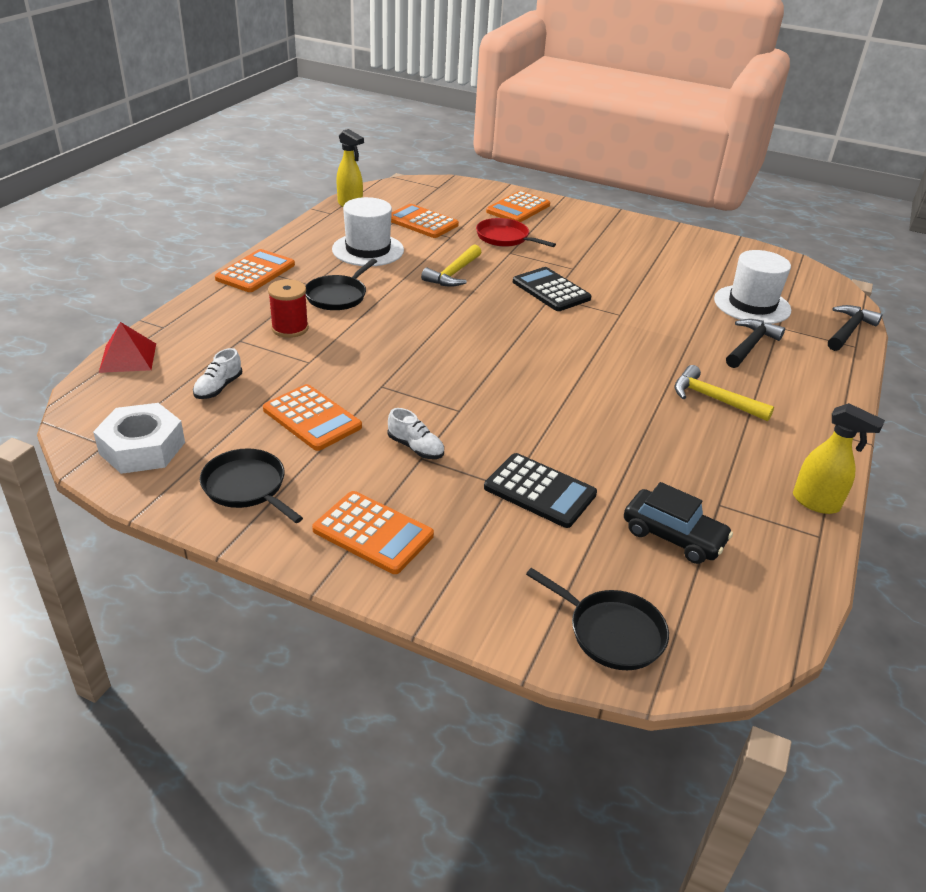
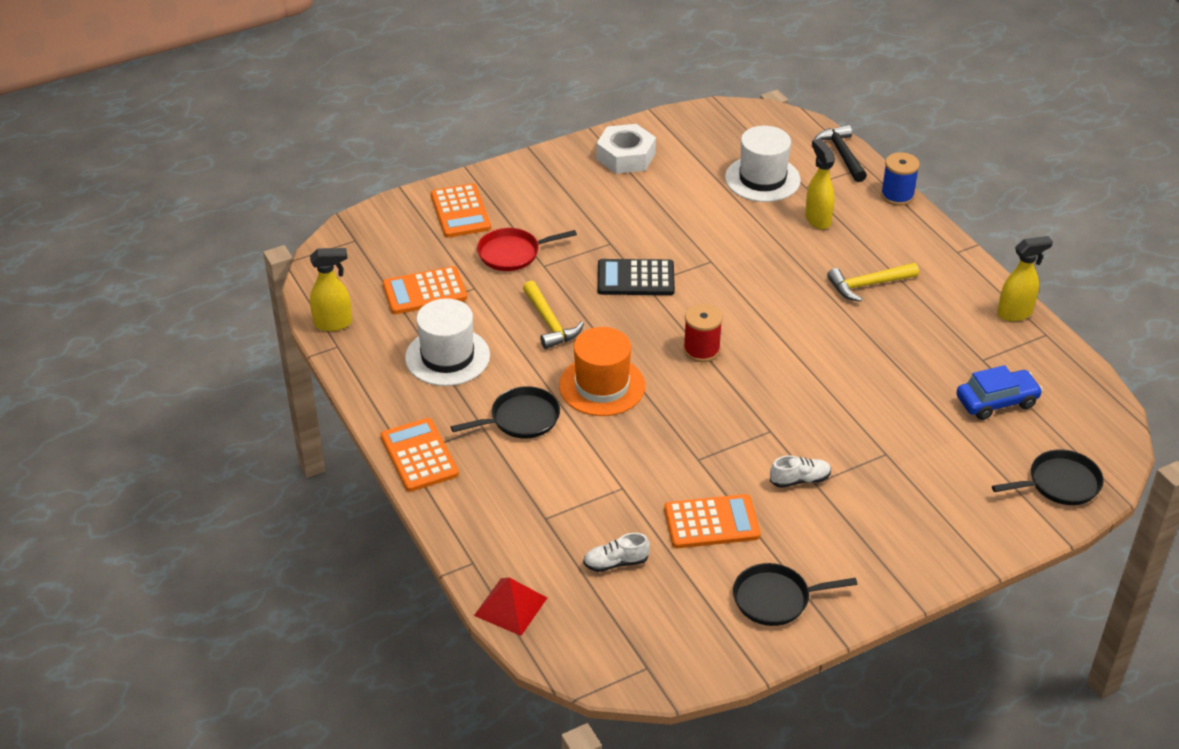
camera: 50 degrees left, 5 degrees up
(142, 448) = (671, 644): white nut -> white nut (626, 156)
(218, 387) = (616, 563): white shoe -> white shoe turned 105 degrees clockwise
(290, 328) = (553, 476): red spool -> red spool (701, 350)
(338, 296) = (521, 418): black pan -> black pan turned 90 degrees counterclockwise
(373, 533) = (883, 551): orange calculator -> none
(413, 315) = (602, 386): none -> orange hat
(540, 491) = (902, 440): black calculator -> none
(673, 536) = (996, 401): black car -> blue car
(750, 345) = (817, 219): black hammer -> yellow spray bottle
(851, 375) = (897, 195): none -> blue spool

